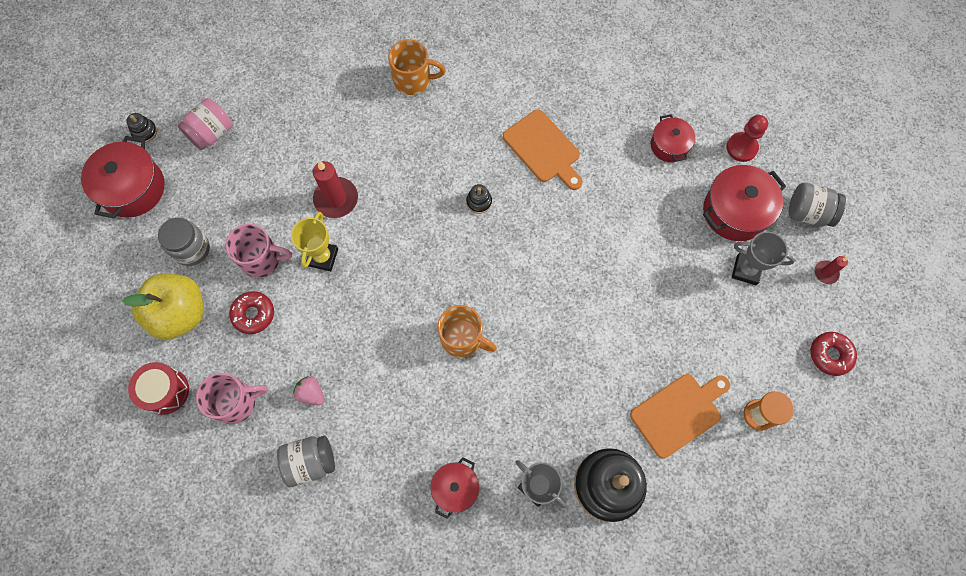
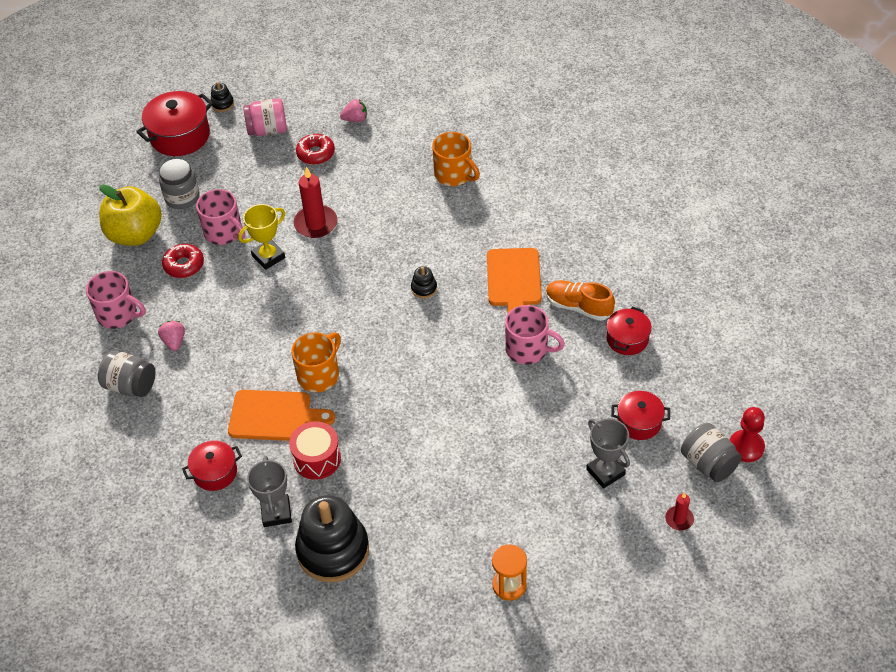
camera: 40 degrees right, 20 degrees down
(165, 391) = (79, 278): red drum -> red drum (317, 459)
(282, 76) = (355, 119): none -> pink strawberry
(463, 338) = (319, 375): orange mug -> orange mug turned 120 degrees counterclockwise
(605, 203) = (528, 349): none -> pink mug
(611, 140) = (578, 307): none -> orange shoe
(679, 413) = (441, 538): orange cutting board -> orange cutting board (274, 416)
(735, 211) = (639, 422): red pot -> red pot, size x0.60
(741, 148) = (693, 378): red pawn -> red pawn (746, 447)
(830, 355) = (620, 583): red donut -> red donut (316, 153)

